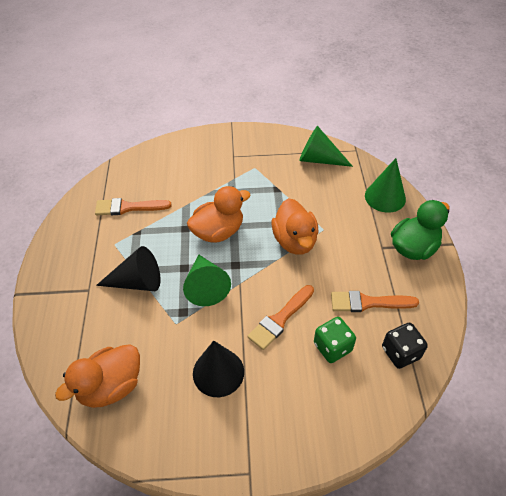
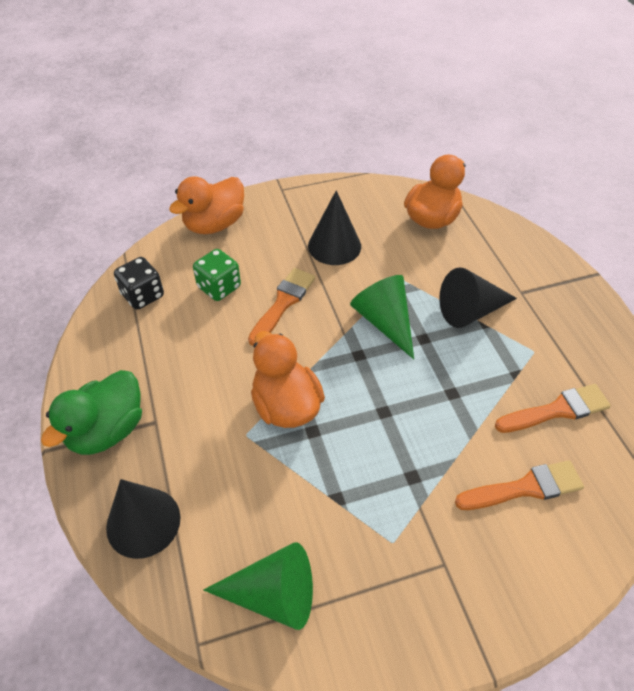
camera: 165 degrees right, 0 degrees up
(218, 232) = (402, 398): orange duck -> orange duck (214, 224)
(368, 303) = (178, 340): orange brush -> orange brush (525, 488)
(385, 197) = (143, 522): green cone -> black cone

